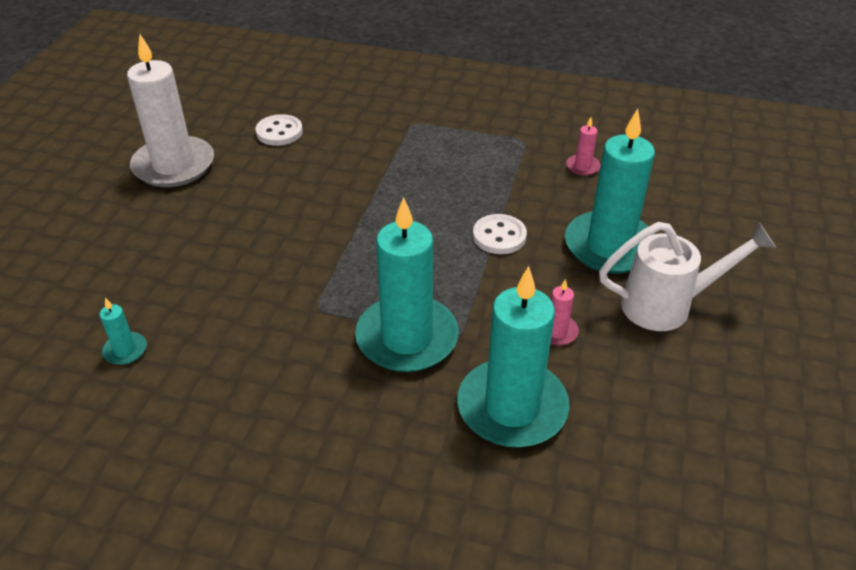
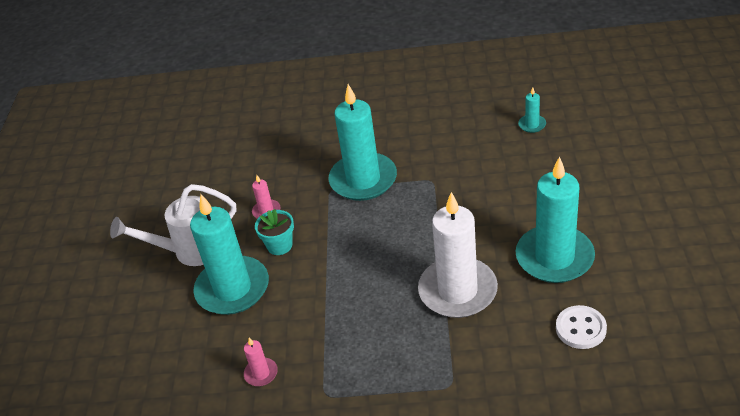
camera: 170 degrees right, 0 degrees up
(174, 165) = (642, 259): white candle -> white candle (457, 291)
(499, 236) = (323, 272): white button -> none
(512, 407) = (287, 162): turquoise candle -> turquoise candle (554, 257)
(545, 280) = (279, 245): none -> turquoise flower pot

